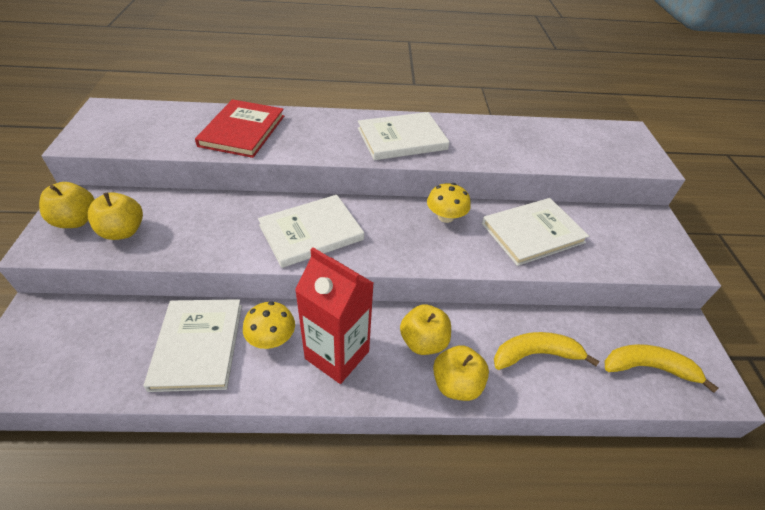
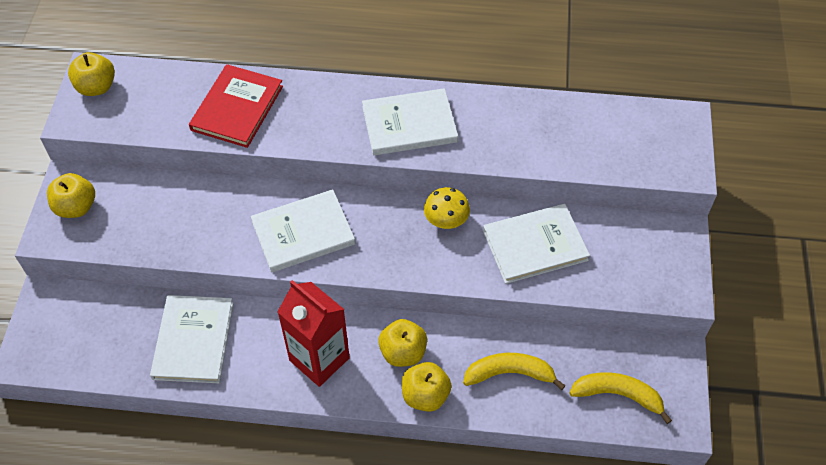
camera: 10 degrees right, 10 degrees up
(123, 231) = (121, 222): yellow apple -> yellow apple (96, 87)
(271, 338) = (260, 338): yellow mushroom -> none

